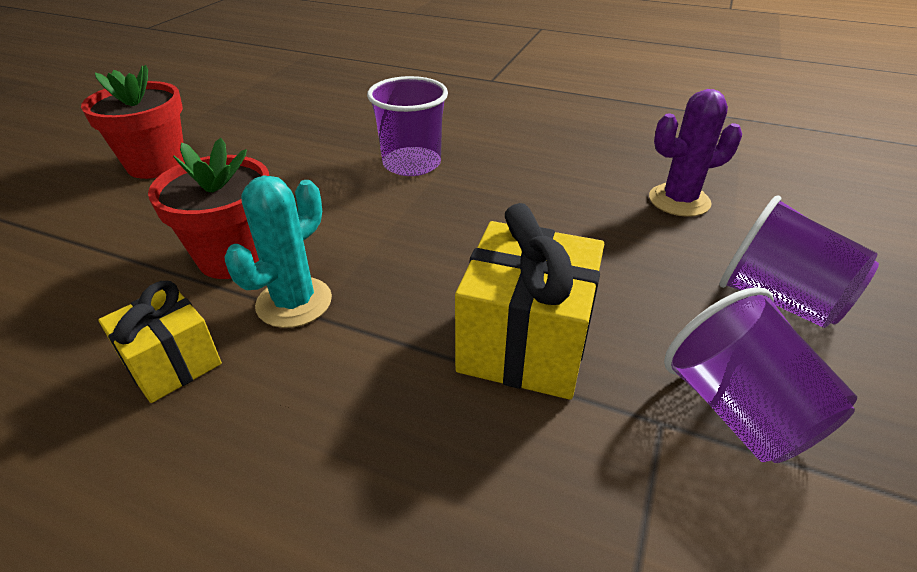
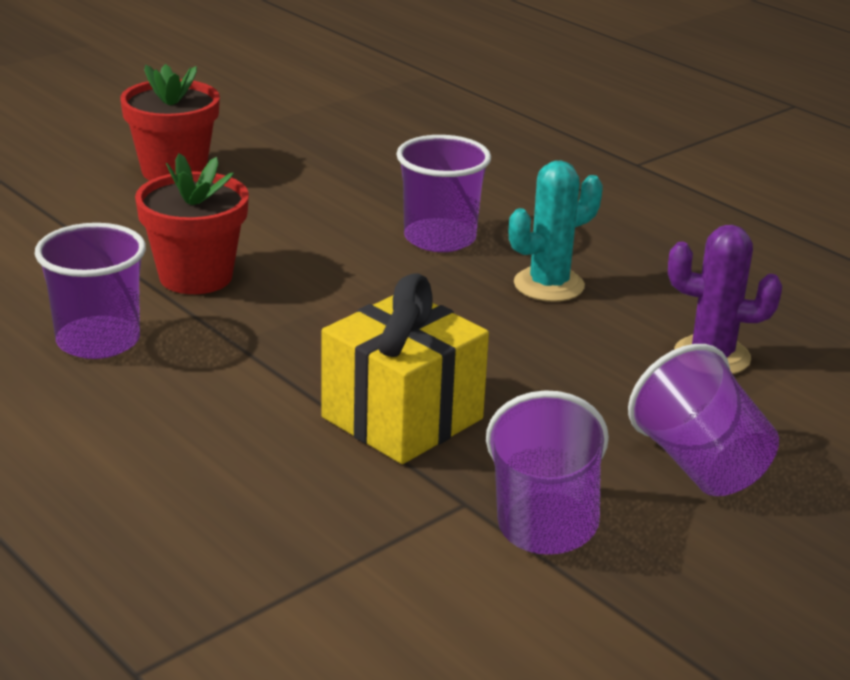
camera: 25 degrees right, 10 degrees down
(172, 364) = (98, 341): yellow gift -> purple cup
(294, 302) = (224, 327): turquoise cactus -> turquoise cactus (549, 285)

